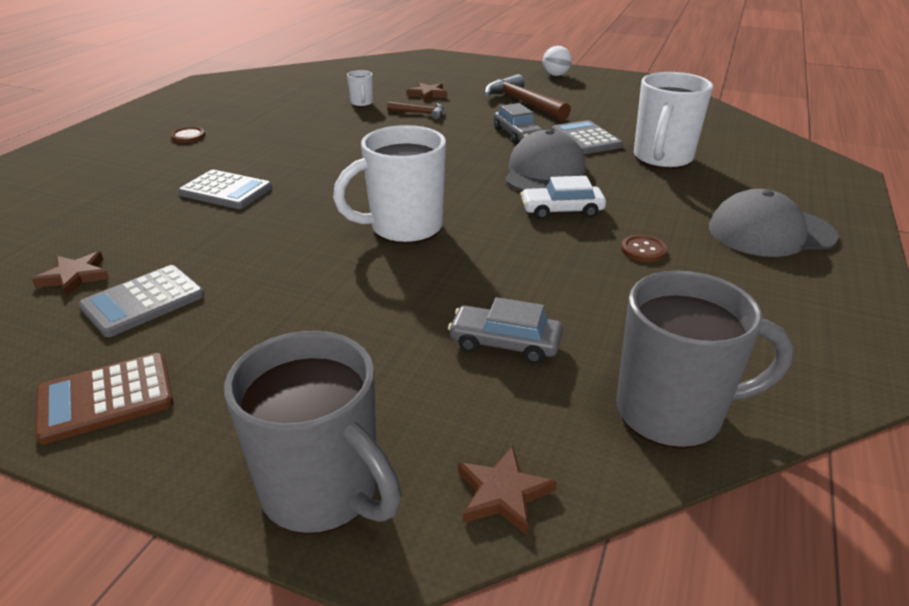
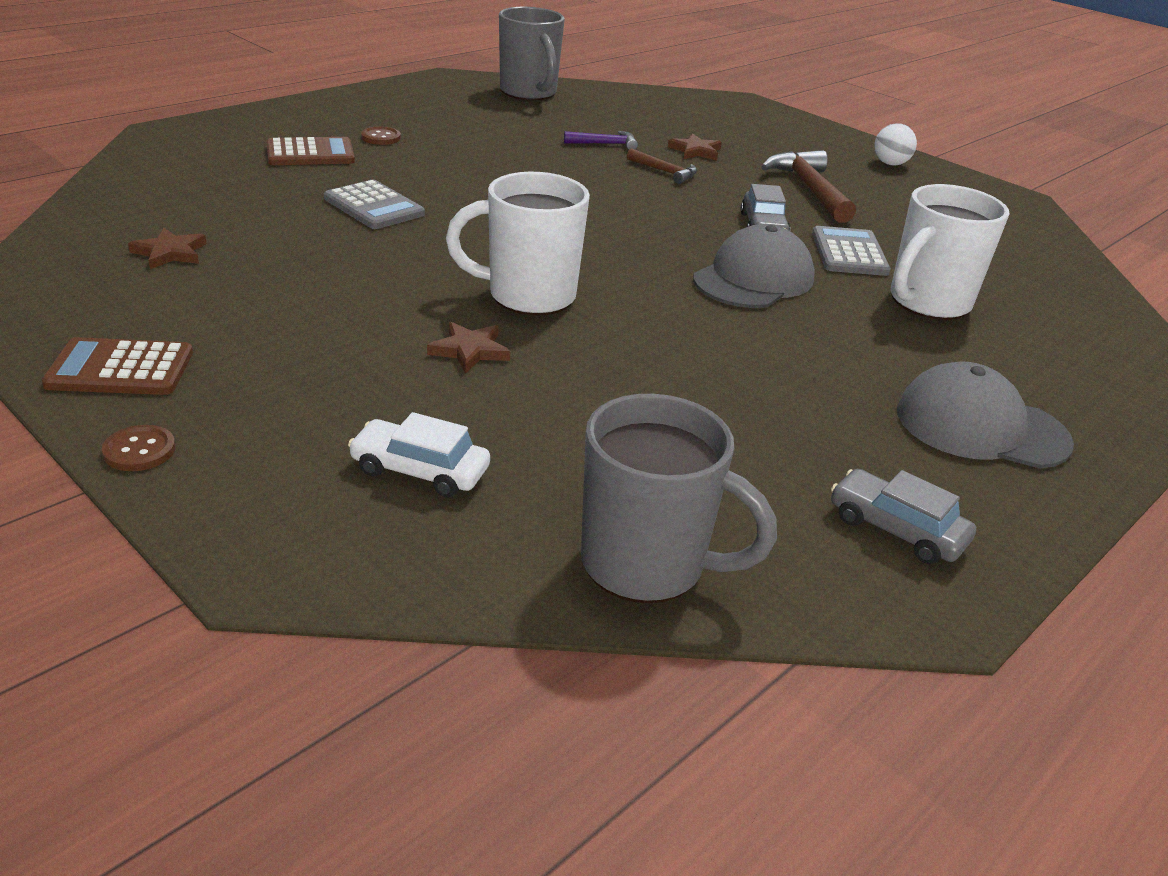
camera: 20 degrees right, 0 degrees up
(139, 162) = (310, 153): none -> brown calculator
(143, 301) = (213, 294): grey calculator -> none
(323, 491) = (242, 508): grey mug -> grey mug (529, 93)
(362, 103) = (605, 144): white mug -> purple hammer
(502, 493) = (401, 569): brown star -> brown star (469, 350)
(505, 343) = (531, 442): grey car -> grey car (896, 529)
(561, 210) = (731, 327): white car -> white car (420, 470)
(643, 250) = (787, 398): brown button -> brown button (139, 450)

